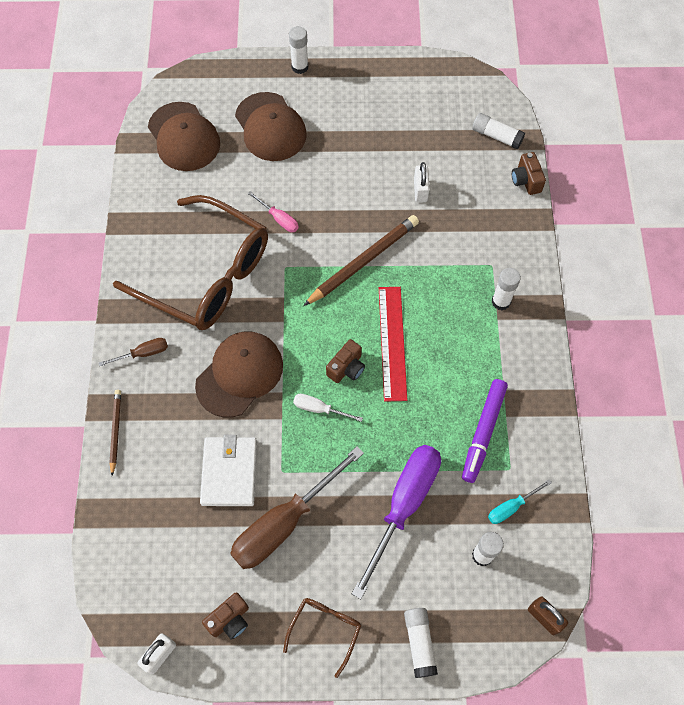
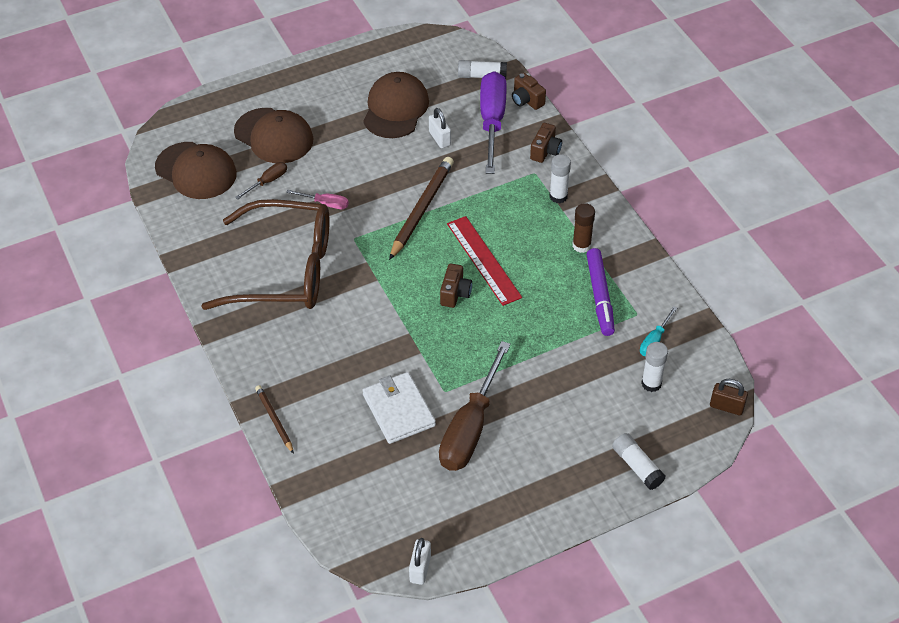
camera: 25 degrees left, 15 degrees down
(143, 353) = (263, 351): brown screwdriver -> brown screwdriver (268, 181)
(230, 620) = (466, 517): brown camera -> brown camera (545, 151)
(239, 374) = (362, 334): brown cap -> brown cap (395, 109)
(300, 67) = (272, 81): white glue stick -> none
(319, 409) = (449, 332): white screwdriver -> none
(325, 630) = (553, 490): brown glasses -> none
(403, 505) = (565, 374): purple screwdriver -> purple screwdriver (492, 121)
(495, 367) = (581, 245): none -> brown glue stick

